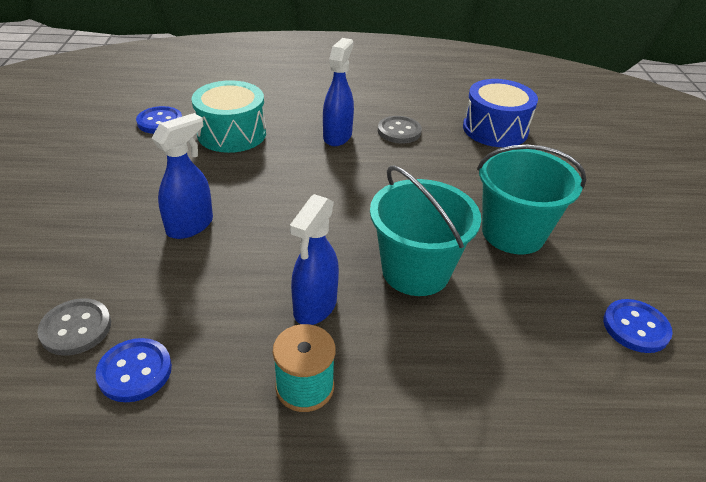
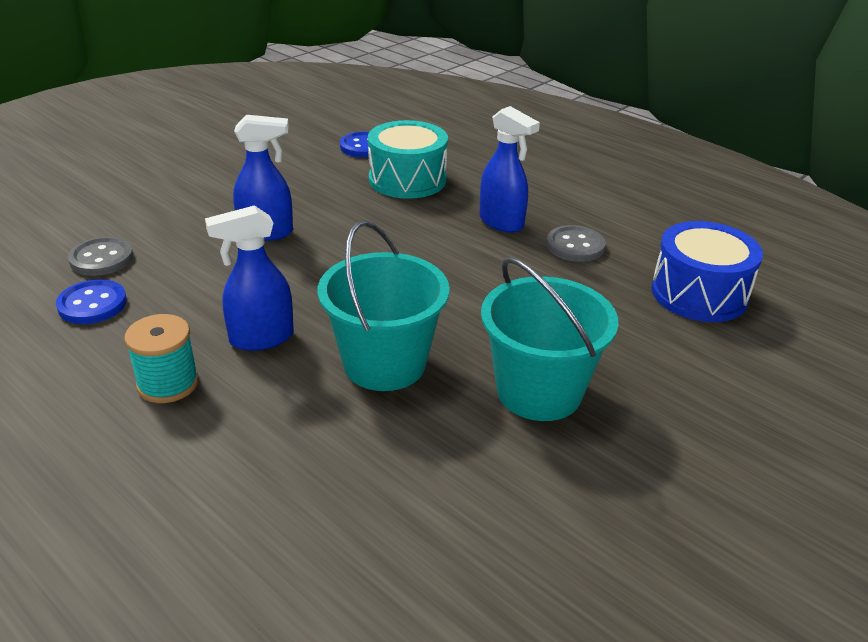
camera: 45 degrees right, 5 degrees down
(337, 136) = (501, 222): blue spray bottle -> blue spray bottle turned 75 degrees clockwise
(635, 327) = (522, 548): blue button -> none

